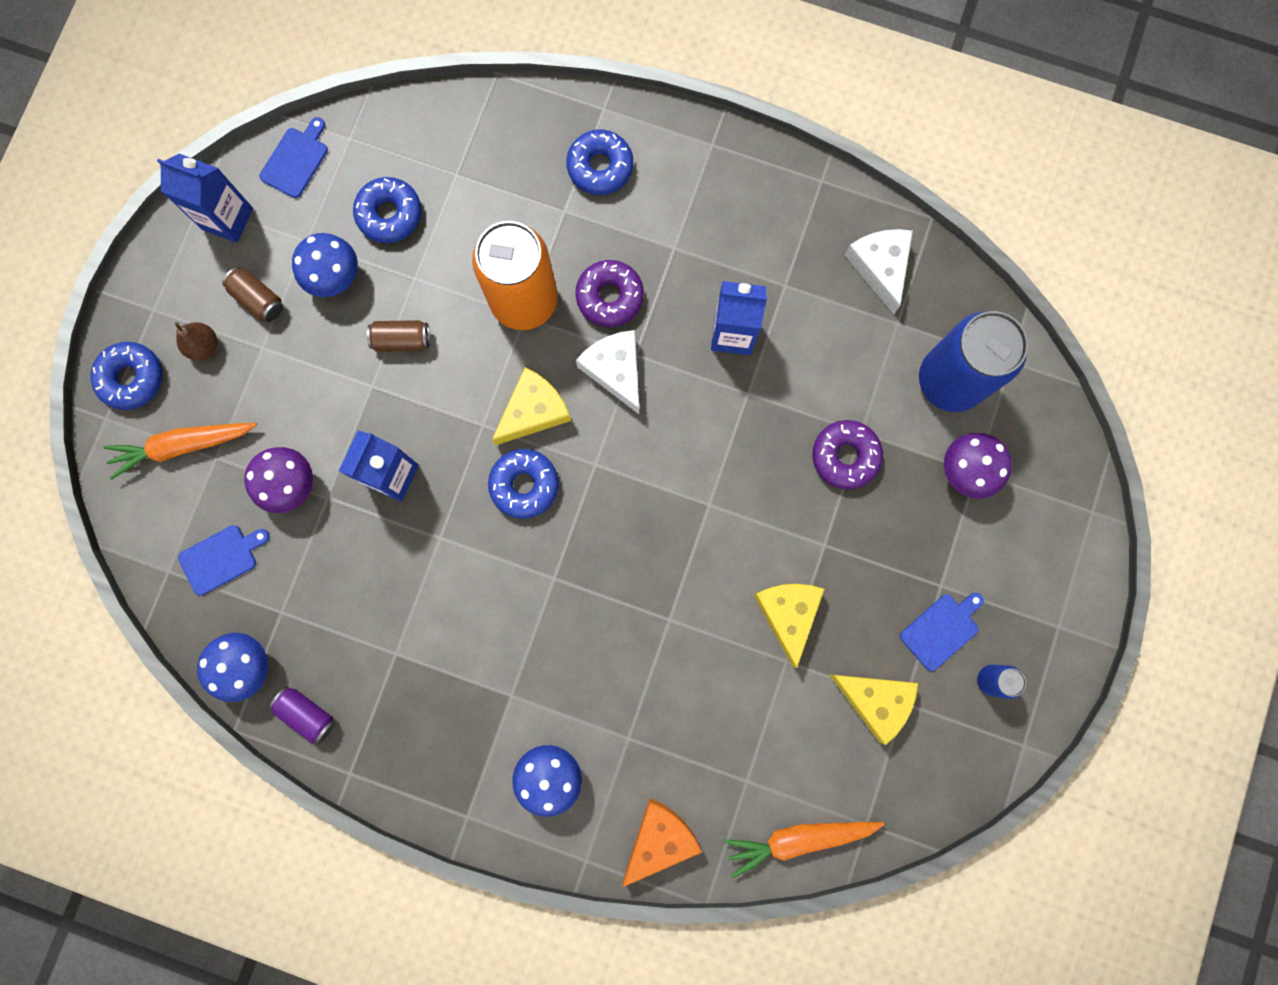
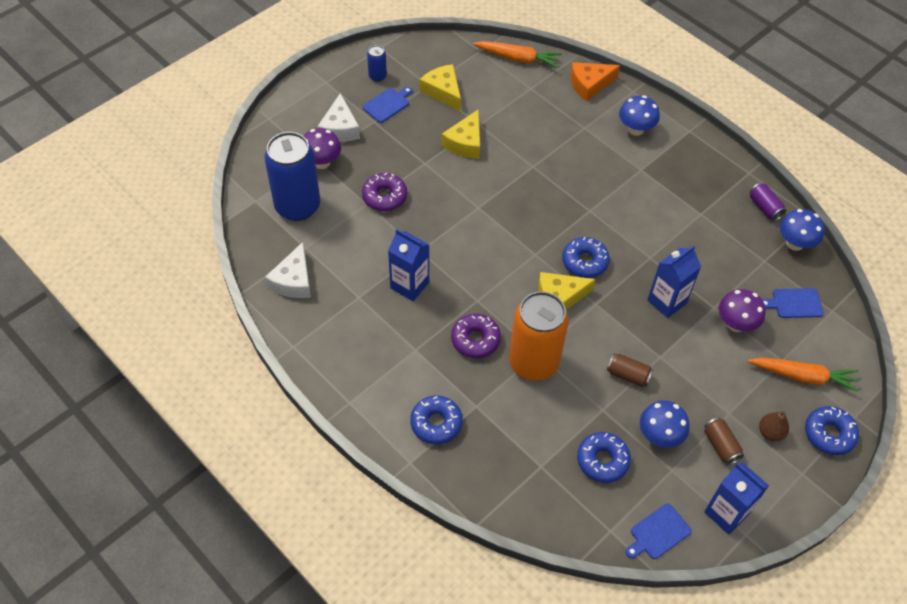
camera: 155 degrees left, 25 degrees down
(615, 370) = (495, 297): white cheese -> white cheese (340, 128)
(941, 630) = (387, 104): blue cutting board -> blue cutting board turned 150 degrees clockwise

